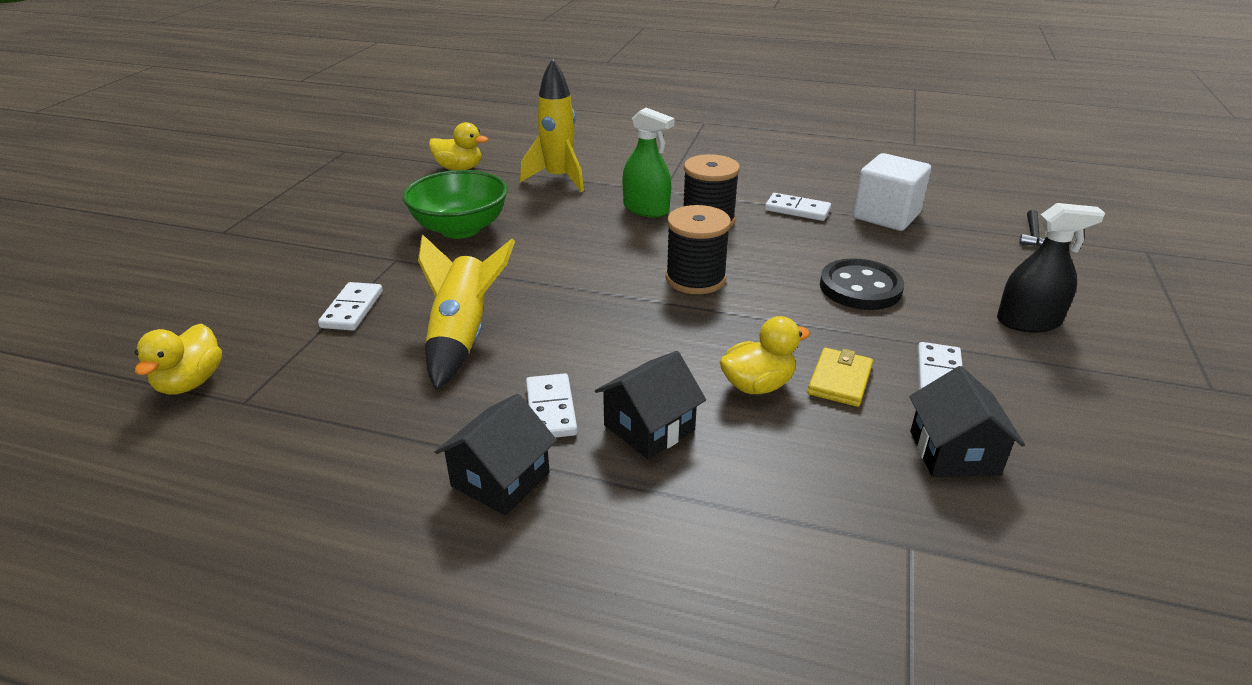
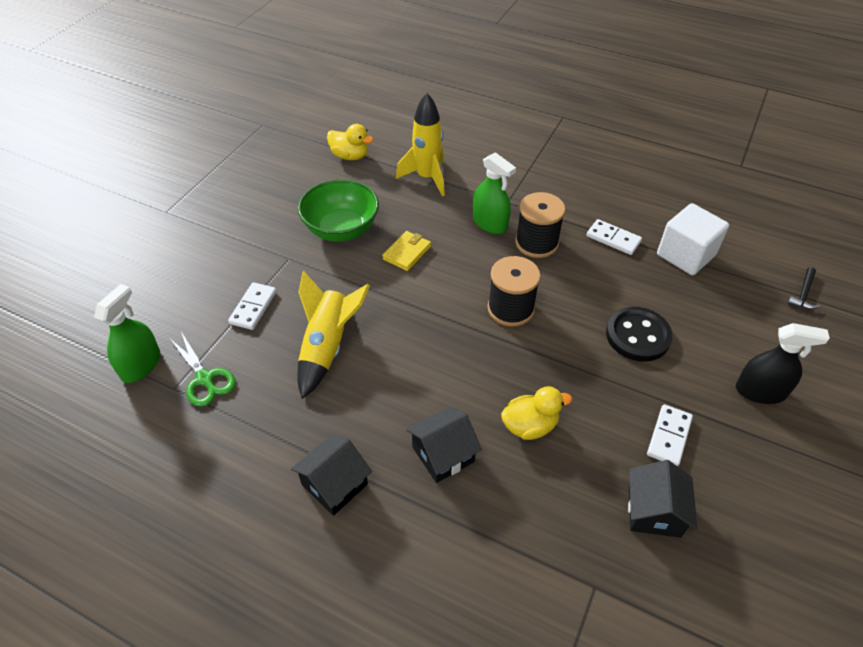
camera: 10 degrees right, 15 degrees up
(190, 383) = (141, 365): yellow duck -> green spray bottle
(289, 387) = (205, 379): none -> green scissors
(551, 409) = (378, 427): white domino -> none
(839, 380) = (592, 430): yellow wallet -> yellow wallet (407, 253)

